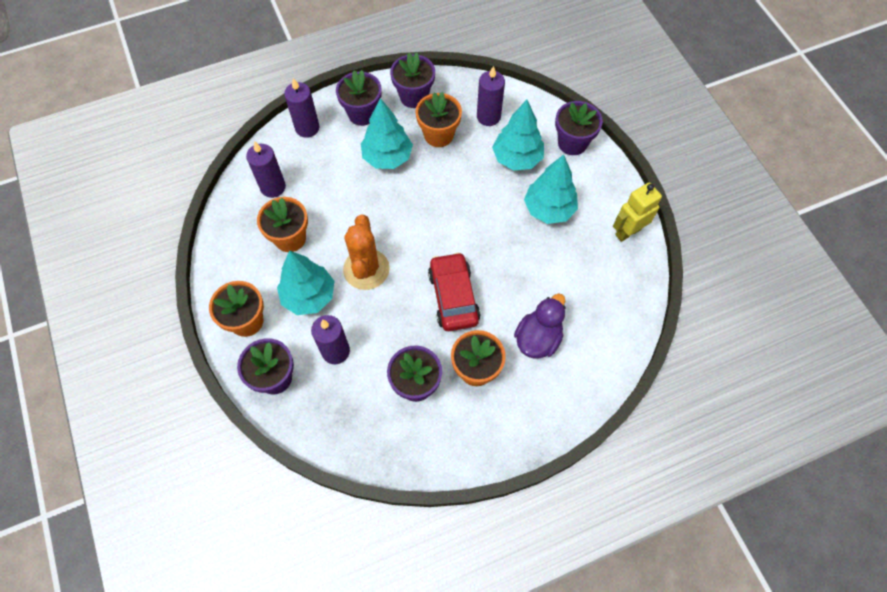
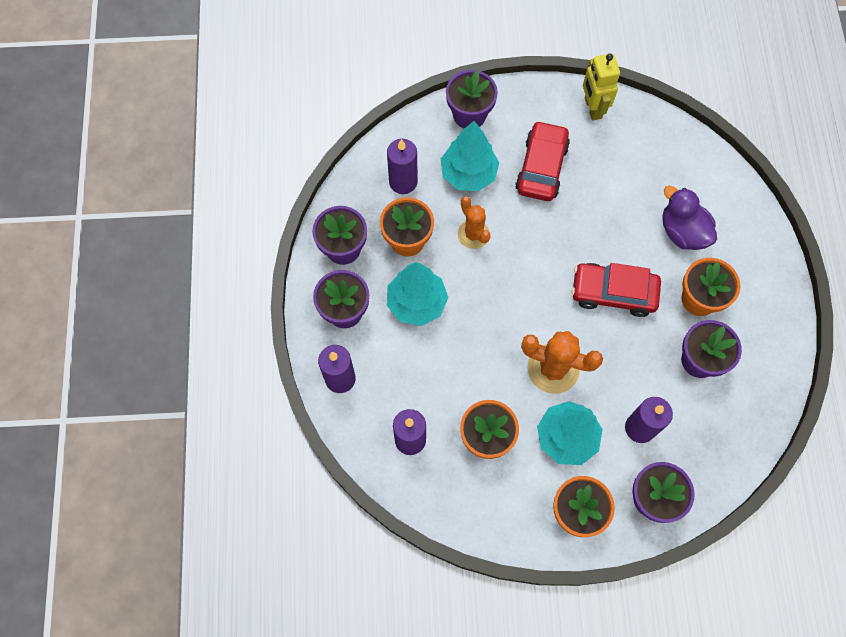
camera: 70 degrees left, 5 degrees up
(463, 178) = (473, 234): none -> orange cactus
(549, 209) = (541, 167): turquoise tree -> red car

